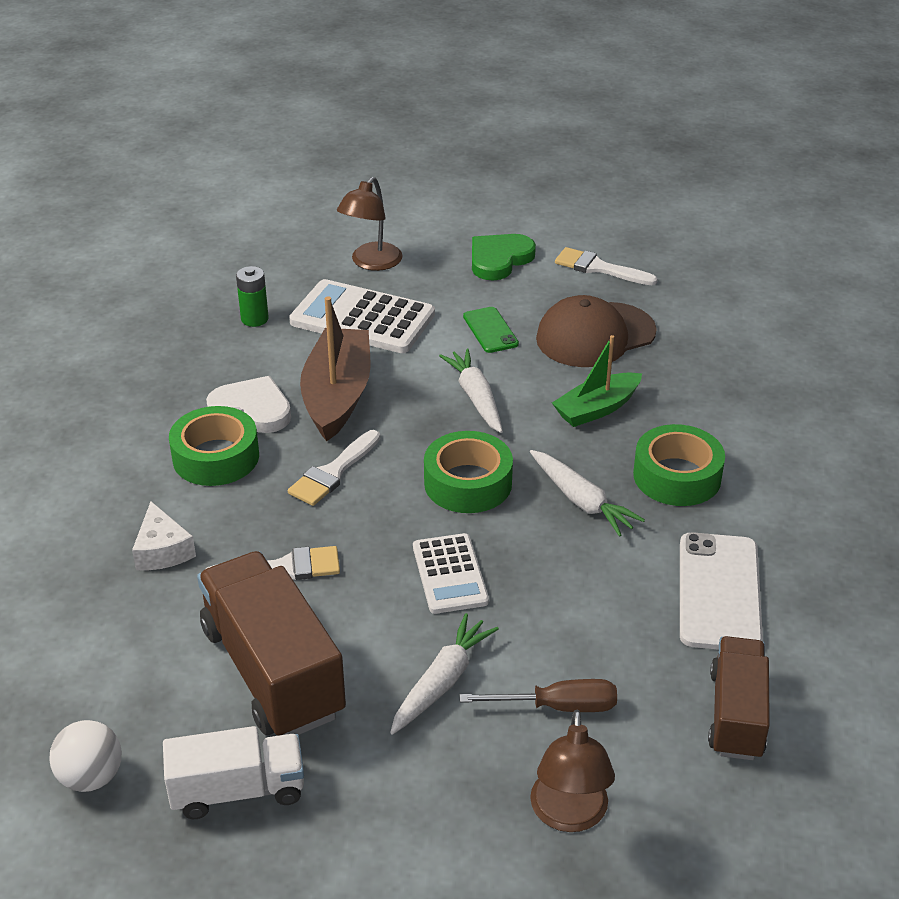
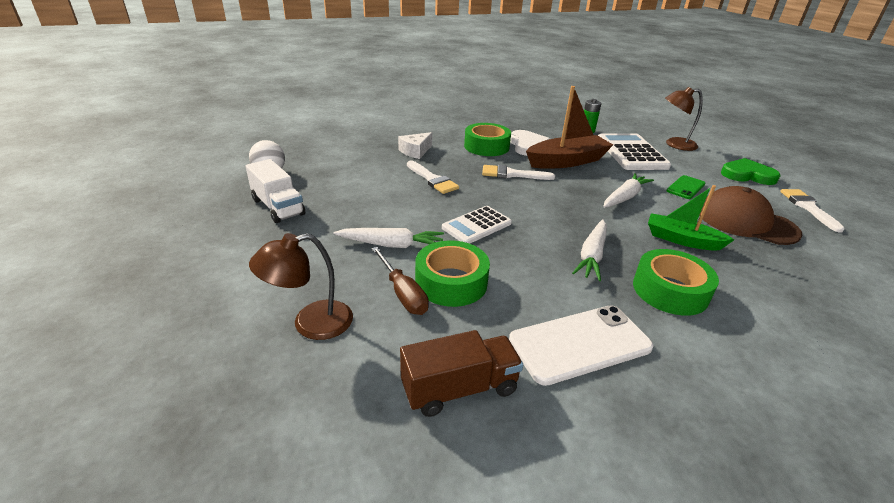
camera: 60 degrees right, 5 degrees down
(273, 671) = (361, 195): brown truck -> none
(468, 483) = (554, 212): green tape -> green tape (451, 282)

